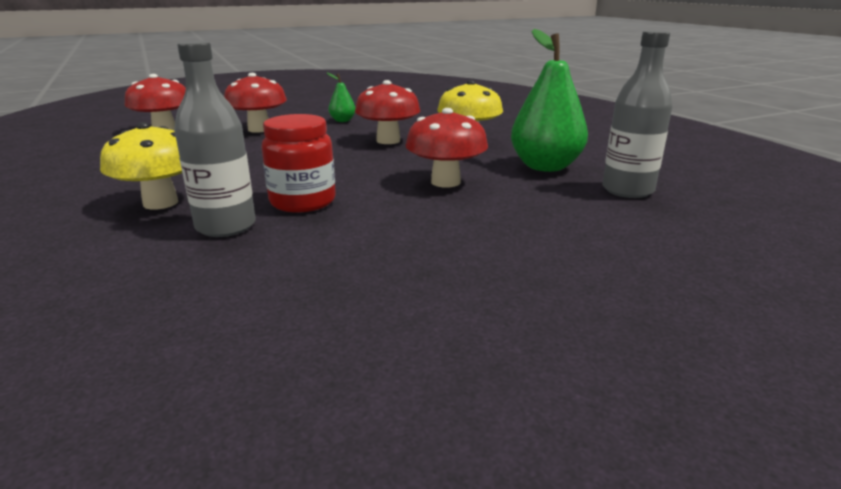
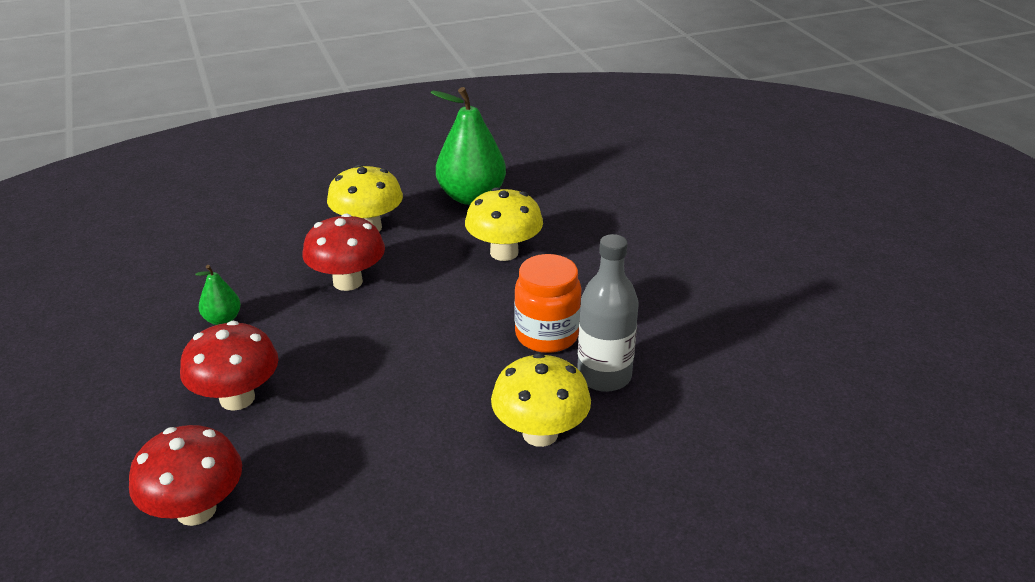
camera: 85 degrees left, 10 degrees up
(303, 202) = (547, 335): red jar -> orange jar
(445, 182) = (504, 252): red mushroom -> yellow mushroom
(627, 190) = (538, 171): grey bottle -> none

